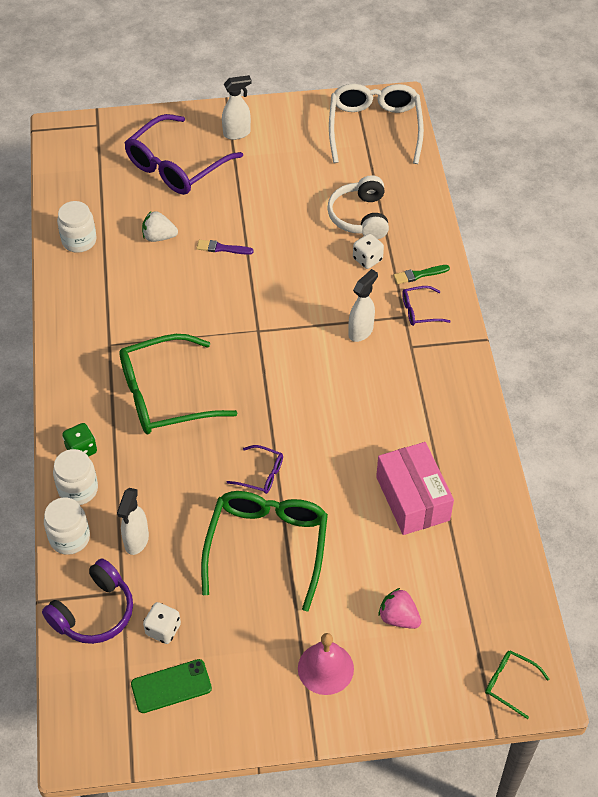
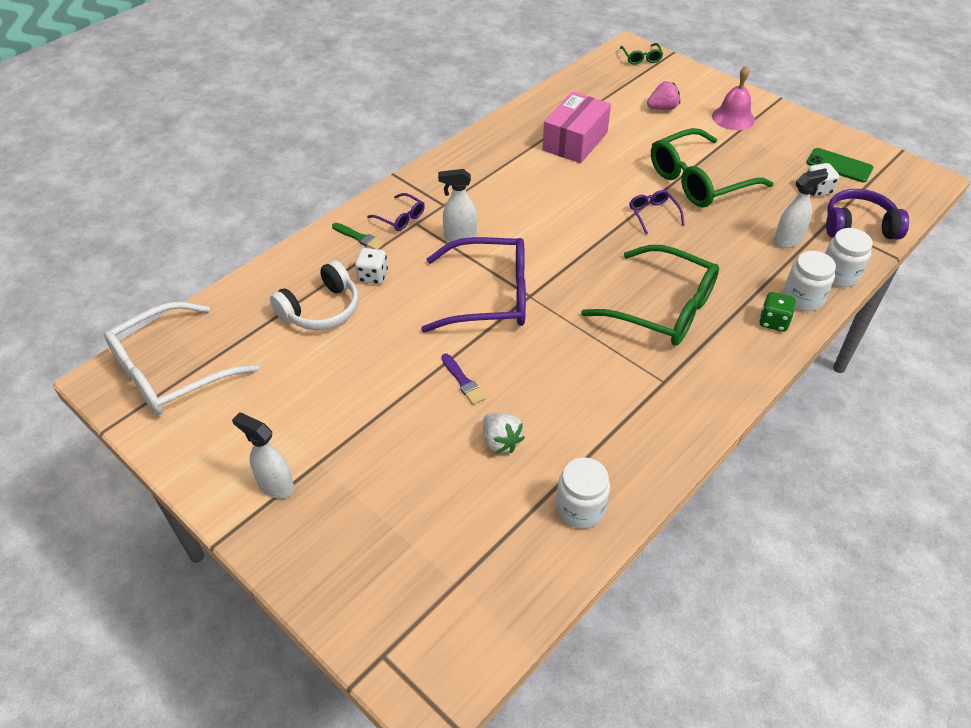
camera: 130 degrees left, 5 degrees down
(176, 166) = (382, 505): purple glasses -> purple glasses (489, 296)
(398, 617) = (662, 108): pink strawberry -> pink strawberry turned 105 degrees counterclockwise

